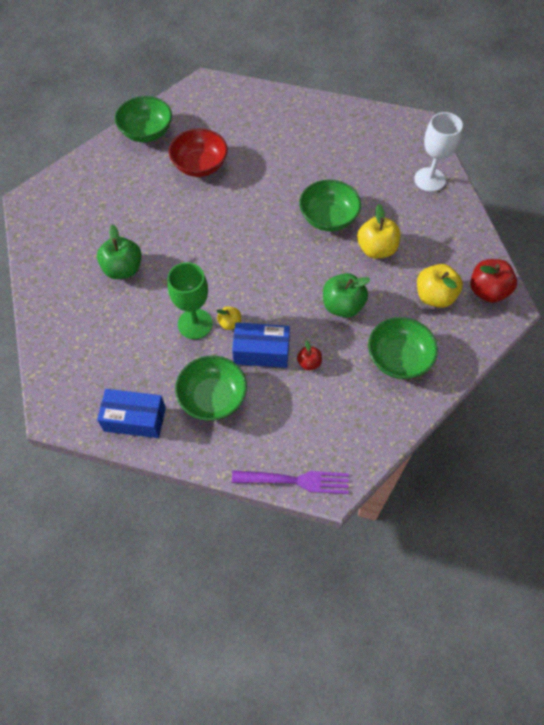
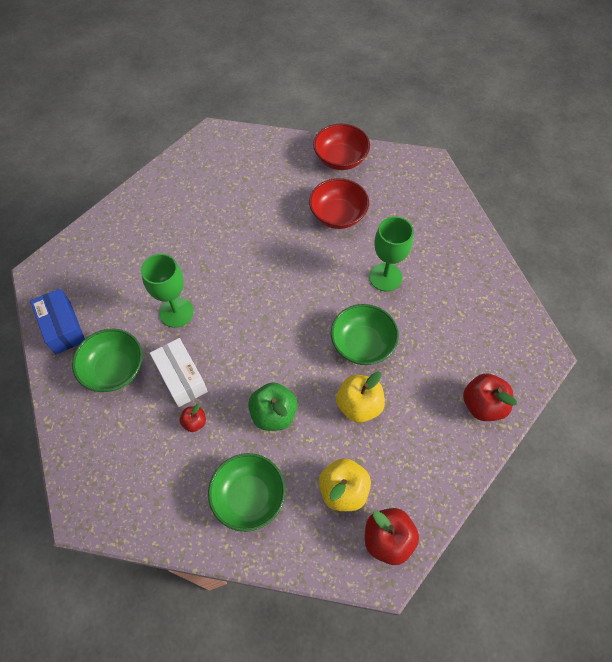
camera: 55 degrees right, 0 degrees up
(123, 269) = (194, 231): green apple -> none
(146, 132) = (340, 159): green bowl -> red bowl
(230, 323) = (194, 337): yellow apple -> none
(261, 352) = (181, 378): blue box -> white box
(283, 170) = (385, 277): none -> green goblet
(295, 481) = (71, 481): purple fork -> none
(429, 179) = (482, 405): white goblet -> red apple

